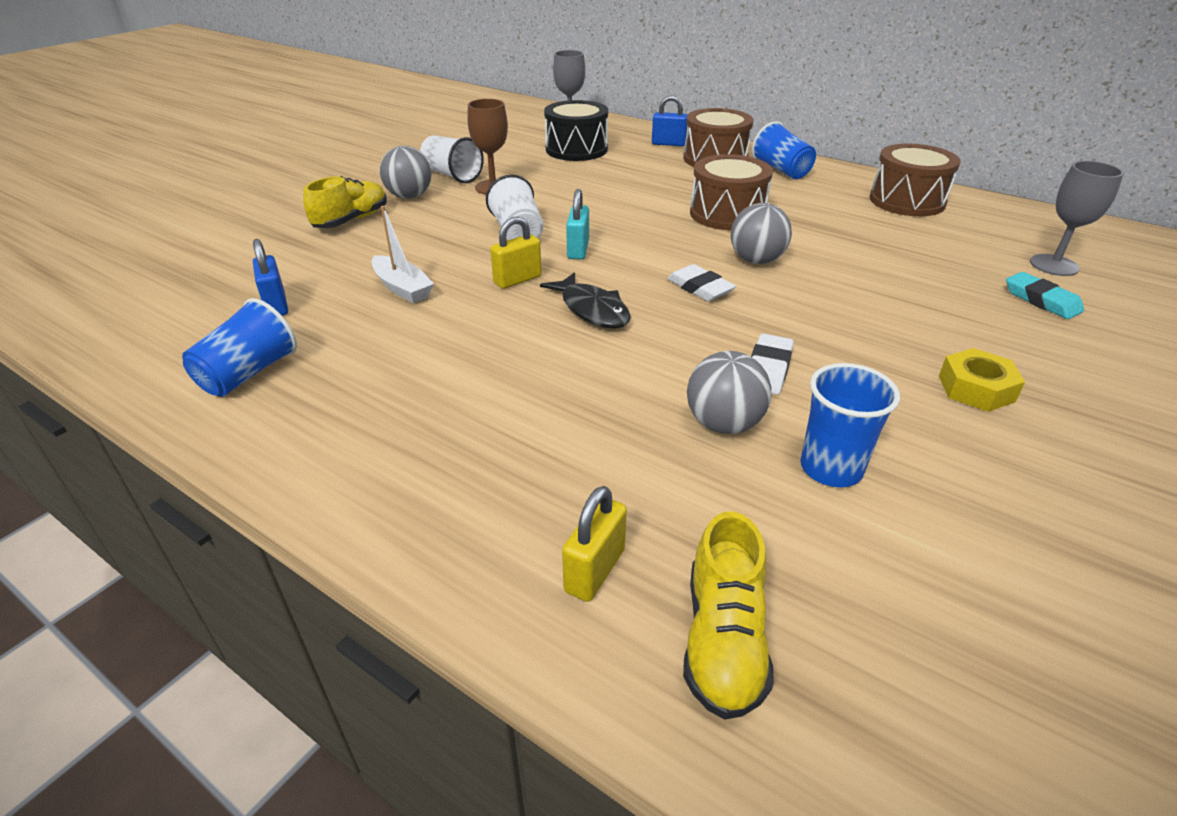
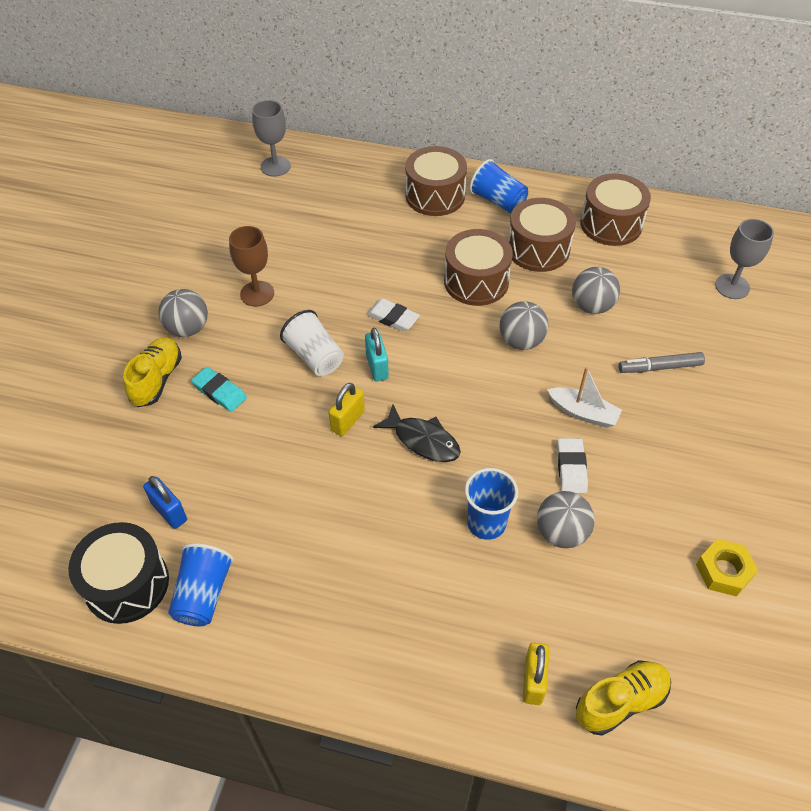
camera: 20 degrees left, 15 degrees up
(402, 288) = (260, 459): white boat -> white boat (583, 413)
(452, 175) = (208, 284): white cup -> none
(576, 149) = (303, 210): black drum -> black drum (127, 584)
(668, 144) = (383, 179): blue padlock -> none
(700, 288) = (492, 389): white eraser -> white eraser (392, 318)
(723, 640) = (620, 702): yellow shoe -> yellow shoe turned 105 degrees counterclockwise
(811, 204) = (538, 249): none -> brown drum
(831, 468) = (638, 551): blue cup -> blue cup (486, 523)
(857, 250) = (592, 306): none -> grey ball
(930, 310) = (660, 367): none -> grey marker
(976, 388) = (706, 446): yellow nut -> yellow nut (723, 571)
(1041, 300) = (730, 334): turquoise eraser -> turquoise eraser (219, 392)

